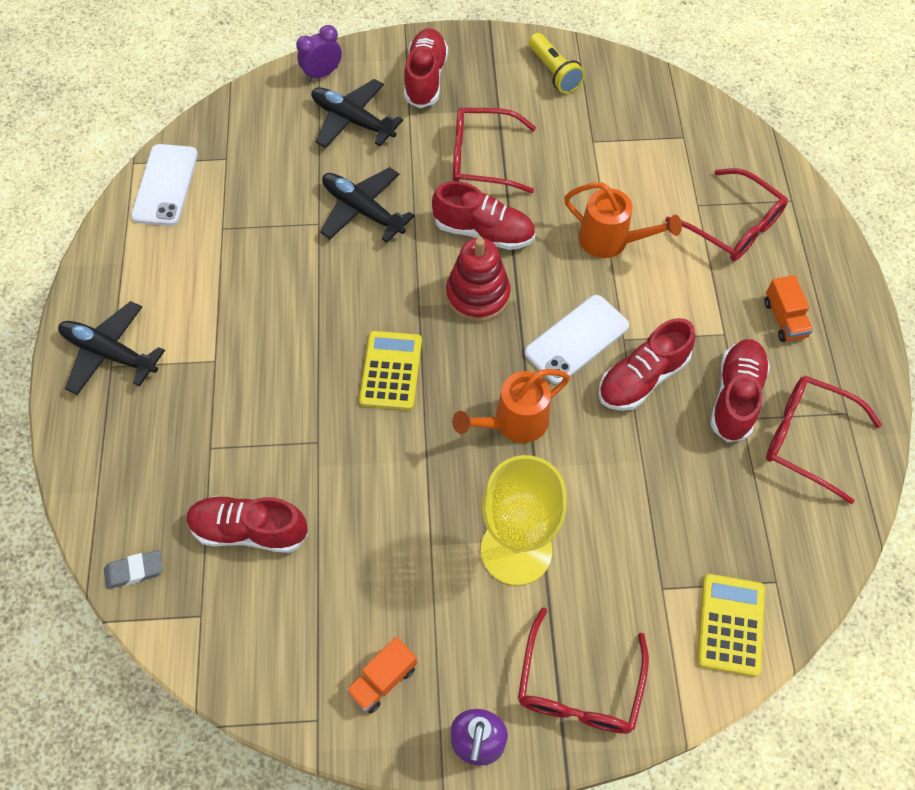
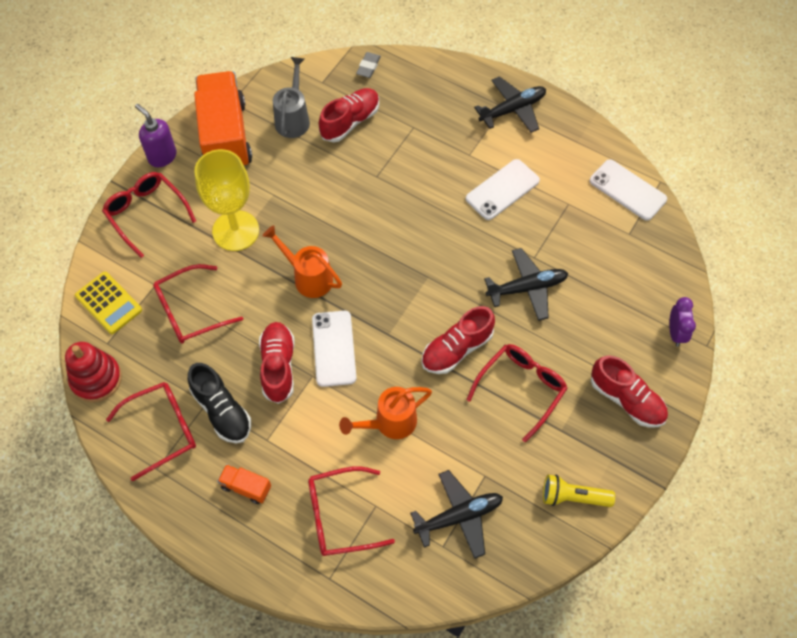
camera: 125 degrees right, 0 degrees up
(245, 299) = (502, 190): none -> white phone
(291, 608) = (293, 118): none -> grey watering can
(352, 120) = (614, 326): black plane -> black plane (459, 516)
(383, 680) = (225, 136): orange truck -> orange truck, size x2.39
(391, 371) = (393, 236): yellow calculator -> none
(478, 295) = (410, 314): red stacking toy -> red stacking toy (96, 379)
(513, 422) = (308, 277): orange watering can -> orange watering can turned 60 degrees counterclockwise
(659, 519) = (190, 311): none -> red glasses
(735, 396) = (222, 411): red shoe -> black shoe

